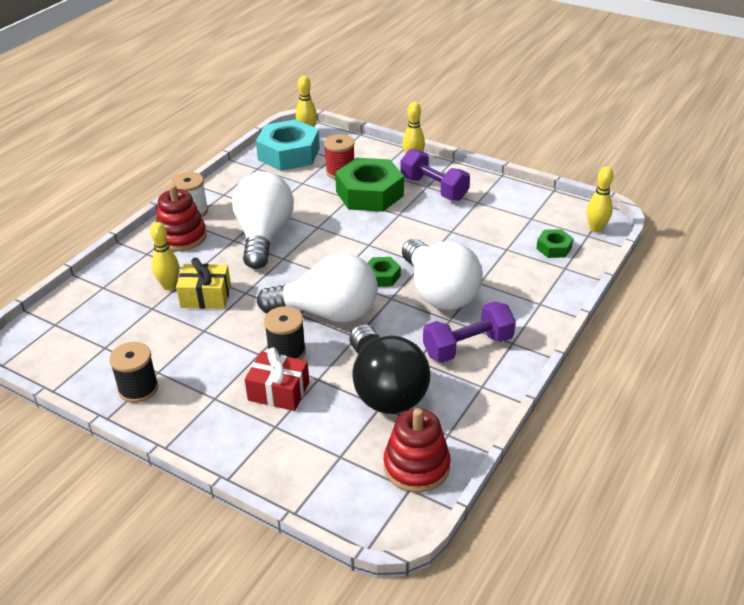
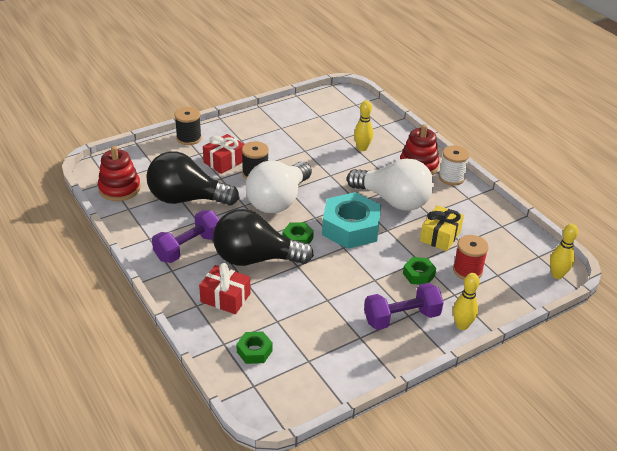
camera: 115 degrees right, 0 degrees up
(138, 389) = (272, 119): black spool -> black spool (189, 138)
(206, 296) = (338, 159): yellow gift -> yellow gift (440, 236)
(289, 154) = (518, 250): turquoise nut -> turquoise nut (350, 228)
(369, 194) = (418, 274): green nut -> green nut, size x0.48
(439, 292) = (255, 259): white light bulb -> black light bulb
(468, 347) = (188, 248): purple dumbbell -> purple dumbbell turned 45 degrees clockwise
(511, 289) = (225, 298): none -> red gift
(596, 229) = (258, 397): yellow bowling pin -> none

